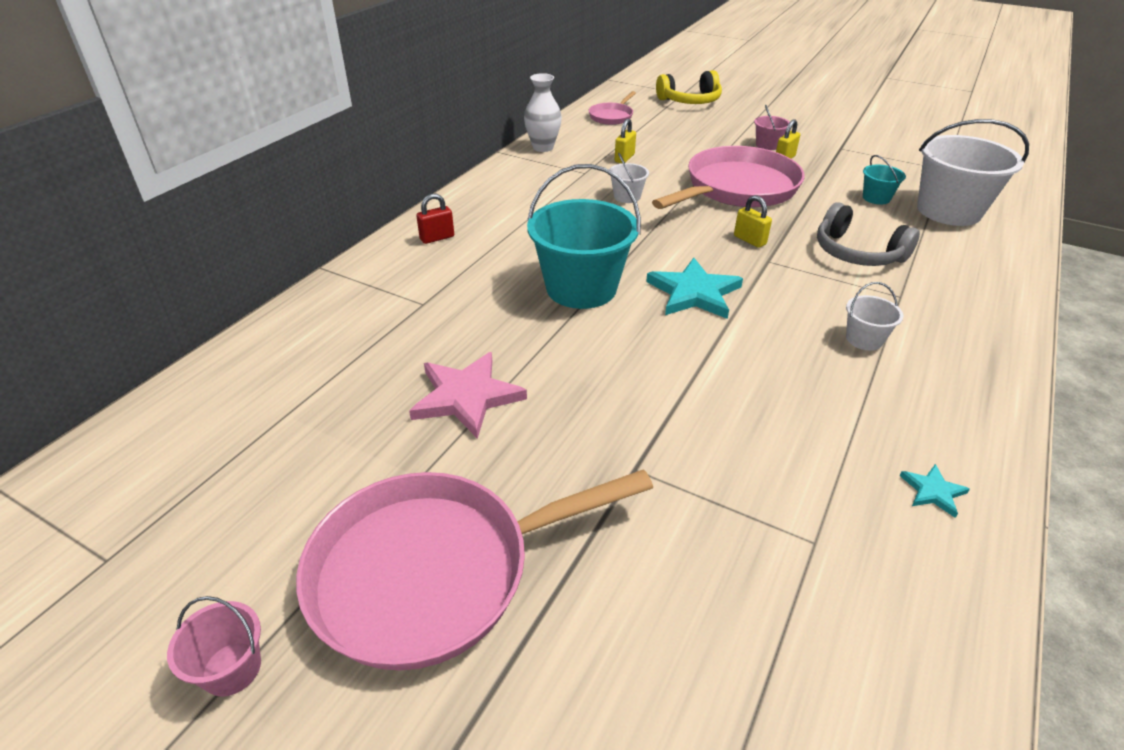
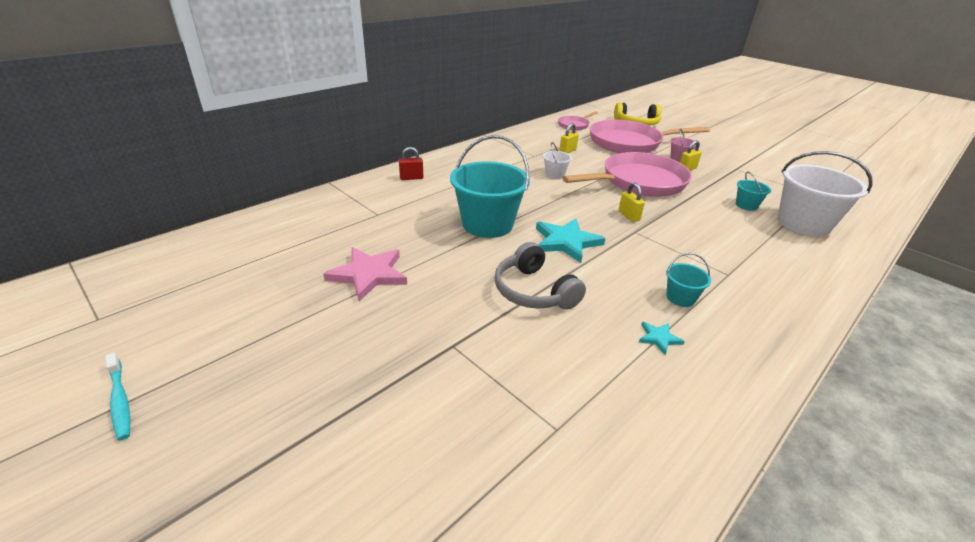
camera: 15 degrees right, 5 degrees down
(231, 669) = (120, 400): pink bucket -> turquoise toothbrush
(434, 572) = (277, 376): pink pan -> pink pan (629, 143)
(543, 147) = (515, 137): white vase -> none
(857, 253) = (709, 239): grey headphones -> grey headphones (533, 291)
(864, 339) = (680, 298): white bucket -> turquoise bucket
(933, 492) = (676, 418): turquoise star -> turquoise star (659, 338)

